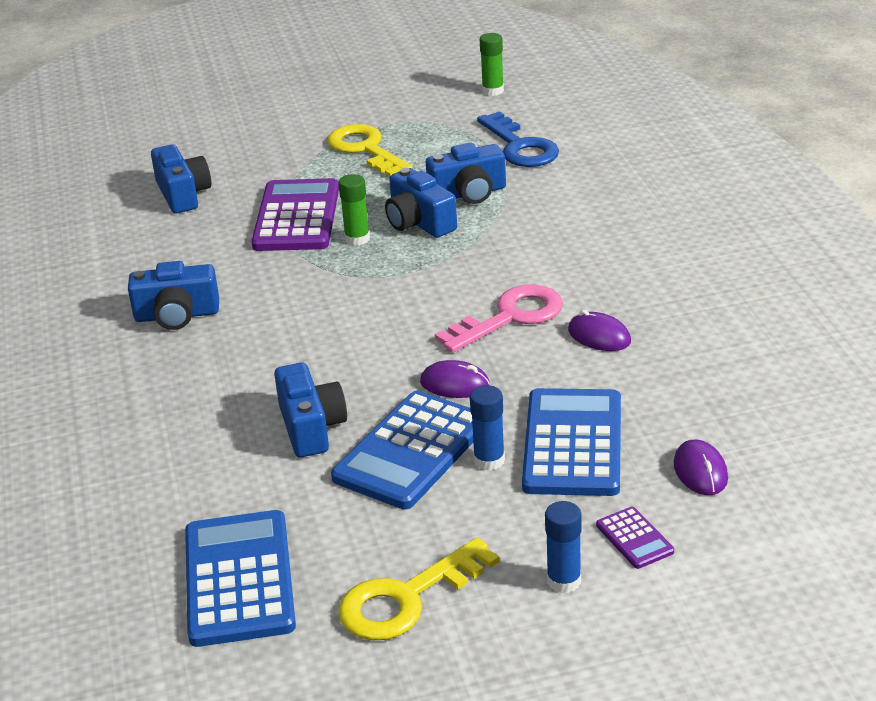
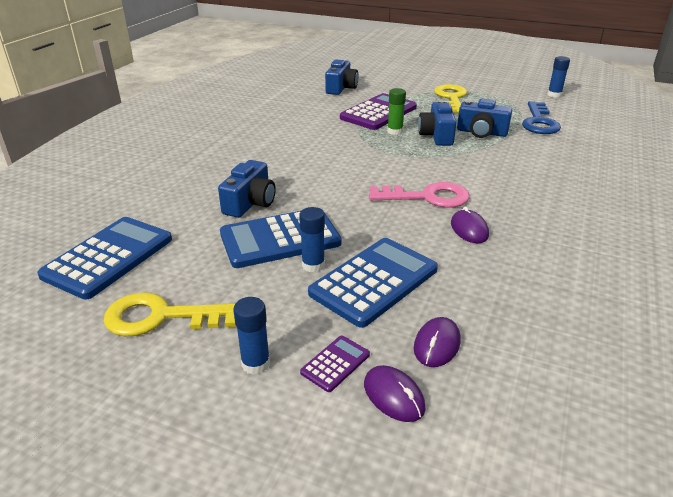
camera: 35 degrees right, 0 degrees up
(177, 315) = (267, 131): blue camera -> none
(455, 384) = (350, 216): purple mouse -> purple mouse (393, 396)
(493, 91) = (554, 95): green glue stick -> blue glue stick
(634, 538) = (335, 363): purple calculator -> purple calculator turned 150 degrees counterclockwise

